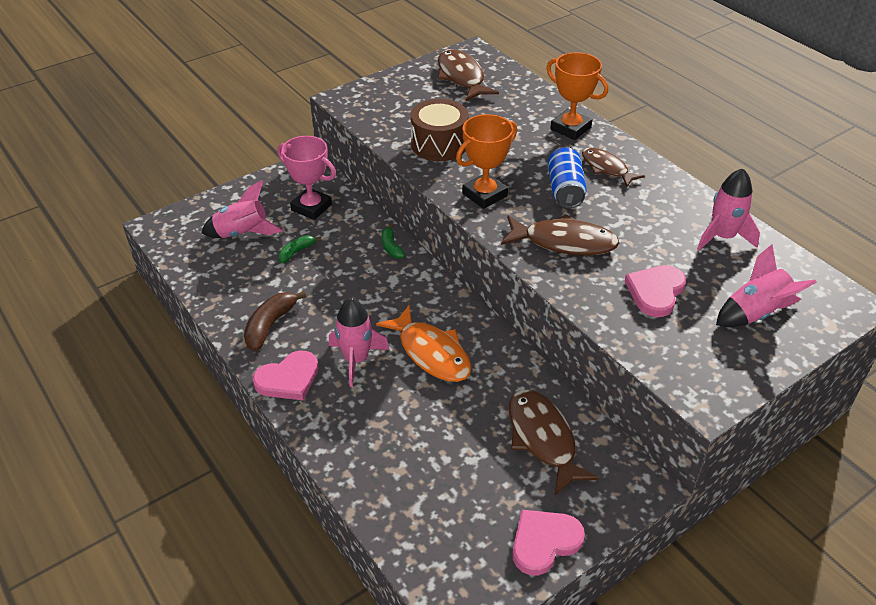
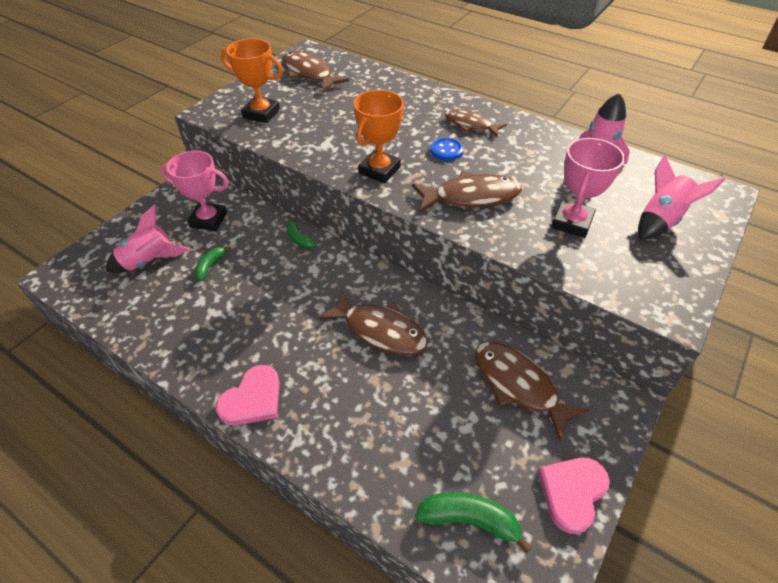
camera: 20 degrees left, 5 degrees up
(270, 325) = (212, 347): brown banana -> none
(356, 359) = (312, 358): pink rocket -> none
(431, 353) = (380, 330): orange fish -> brown fish
(436, 532) = (469, 520): none -> green banana
(439, 144) = (316, 134): brown drum -> none
(565, 190) = (446, 150): blue can -> blue button
(570, 128) = (423, 98): orange trophy -> orange trophy (261, 113)
(655, 292) = (572, 222): pink heart -> pink trophy

